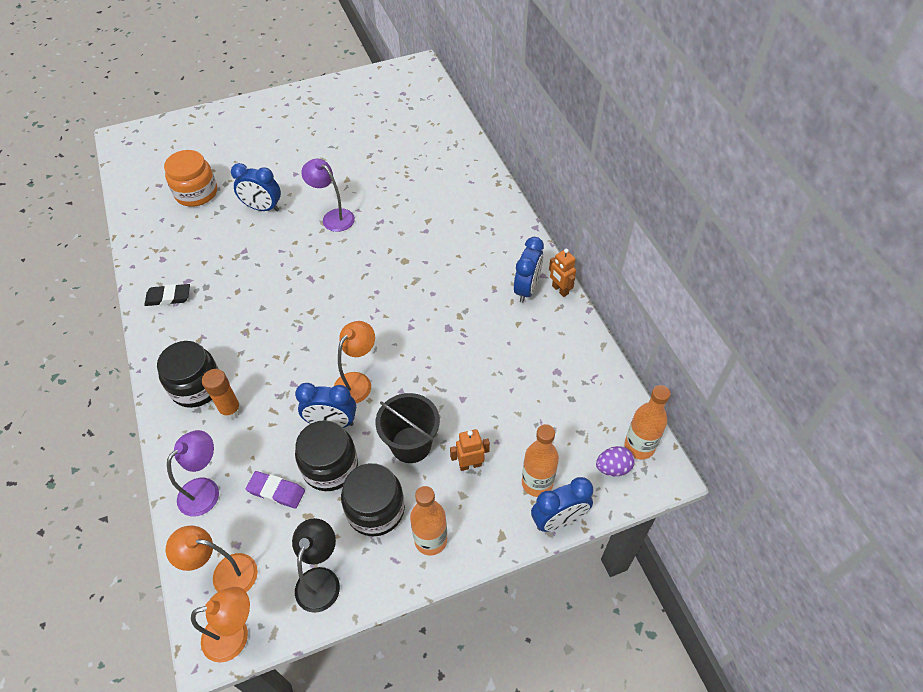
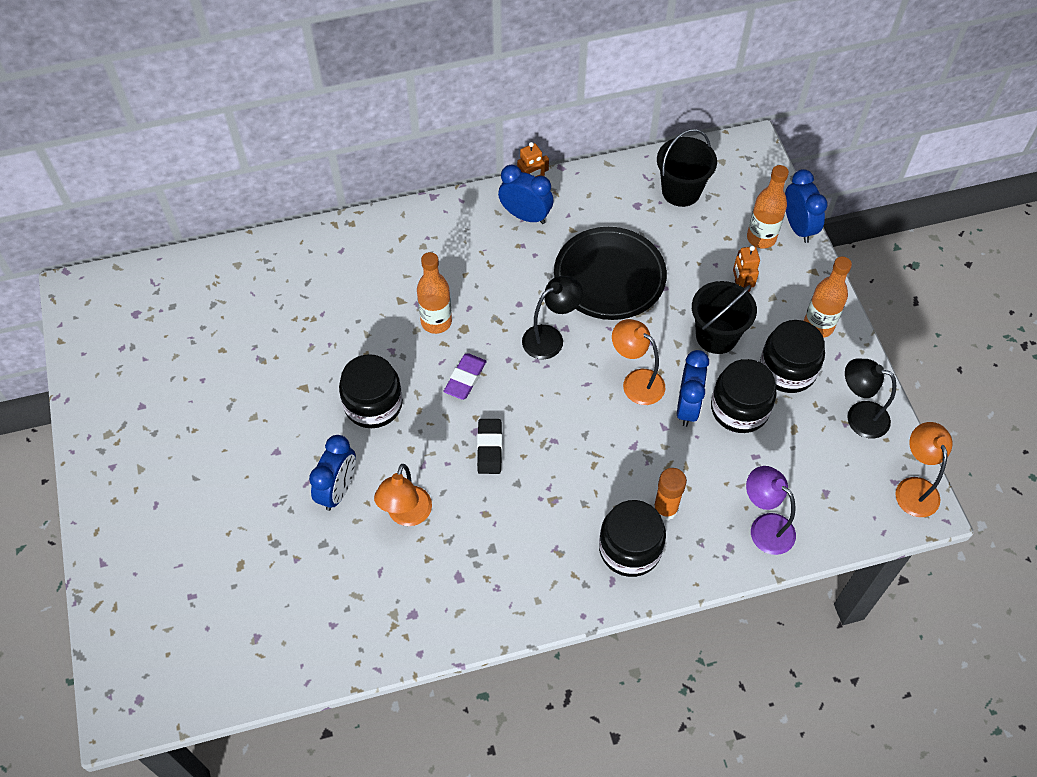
camera: 85 degrees left, 5 degrees up
(168, 297) = (485, 597): black eraser -> black eraser (489, 448)
(196, 193) = (286, 581): orange jar -> none
(225, 573) = (855, 501): orange lamp -> orange lamp (406, 515)
(276, 491) = (767, 458): purple eraser -> purple eraser (465, 378)
(333, 217) = (373, 404): purple lamp -> black jar
(400, 317) = (550, 337): none -> black lamp
(469, 355) = (609, 276): none -> black plate
(583, 407) = (681, 191): none -> black bucket
(613, 468) = (746, 179): purple egg -> none
(639, 446) = (725, 157): orange bottle -> orange bottle (436, 322)

